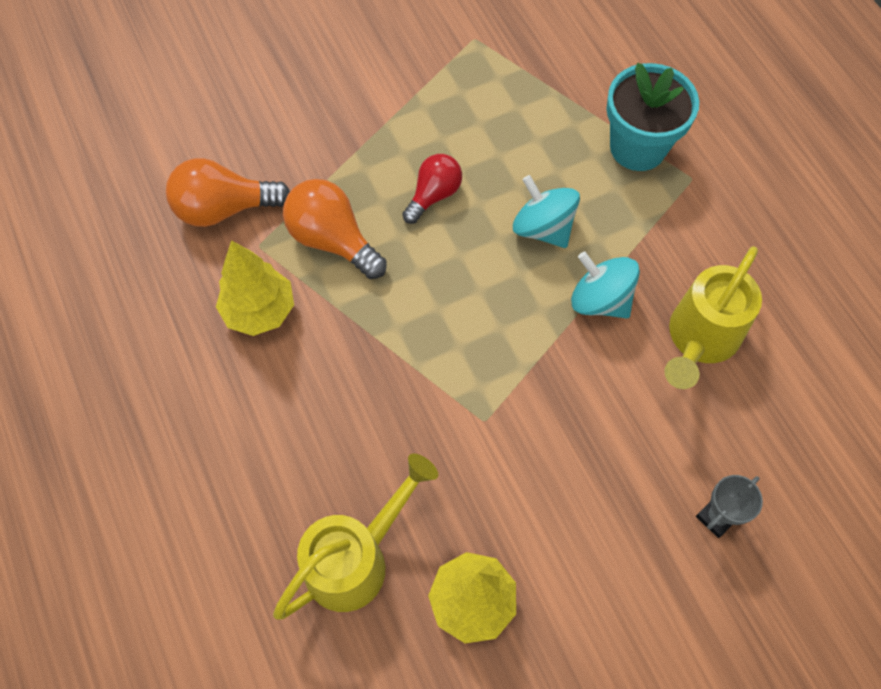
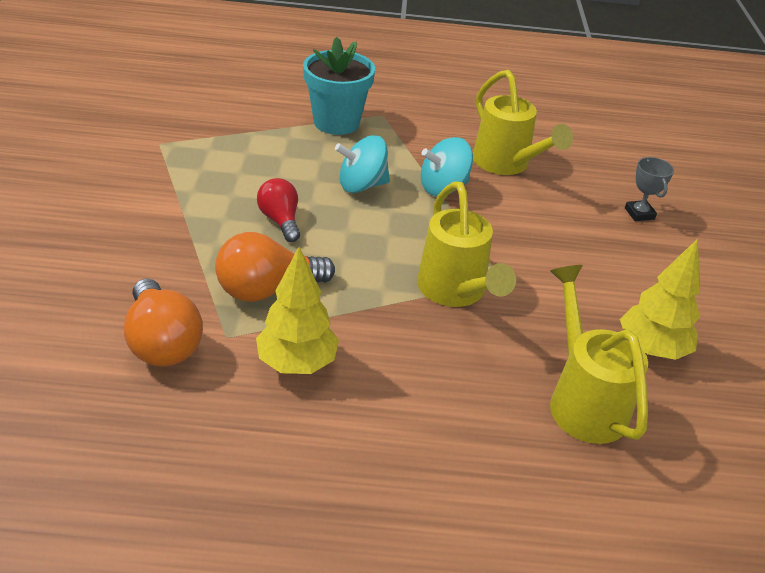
camera: 65 degrees left, 25 degrees down
(224, 208) = (162, 342): orange light bulb -> orange light bulb turned 45 degrees counterclockwise
(435, 387) = (455, 292): none -> yellow watering can

